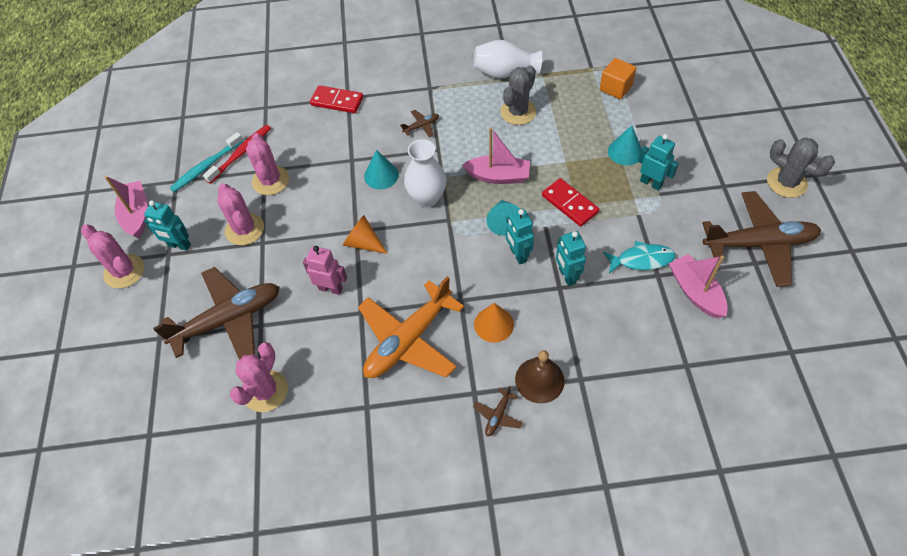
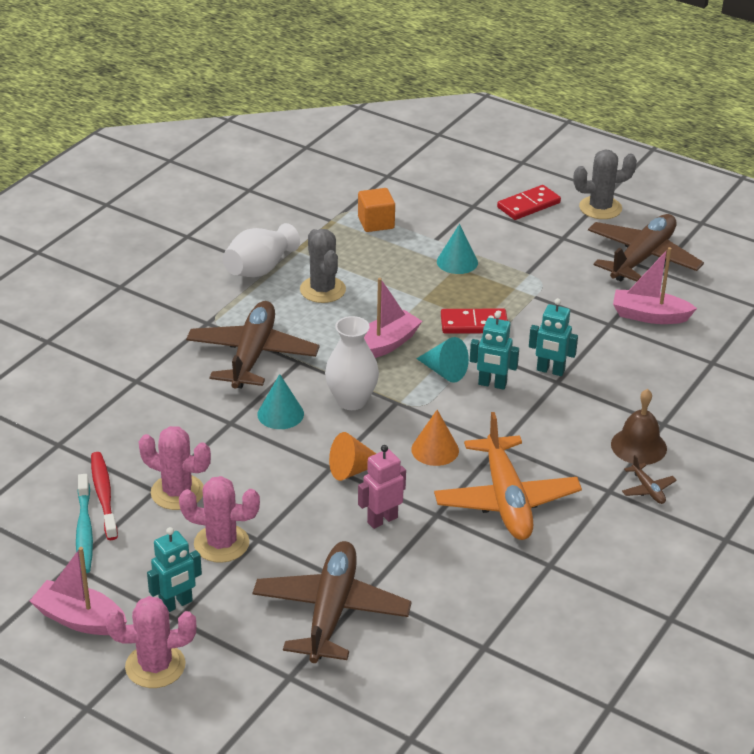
camera: 55 degrees left, 20 degrees down
(265, 391) = (454, 625): pink cactus -> none
(337, 101) = (130, 390): red domino -> red domino (528, 205)
(421, 126) = (252, 355): brown plane -> brown plane, size x2.47
(494, 324) = (551, 440): orange cone -> orange cone (435, 450)
(641, 260) = (584, 323): turquoise fish -> none
(651, 183) = (510, 270): turquoise robot -> none

